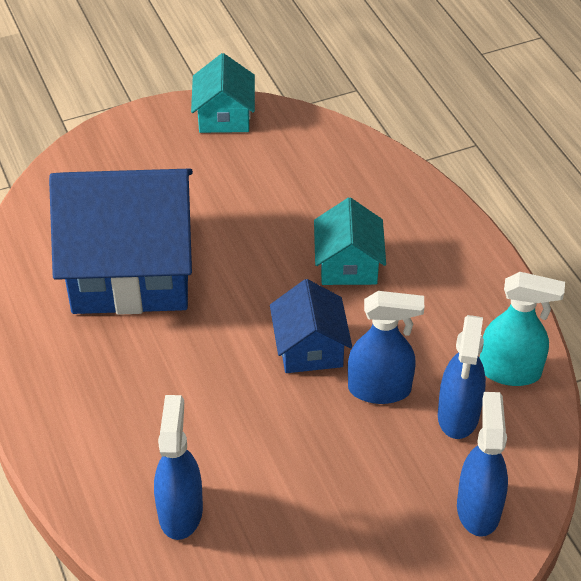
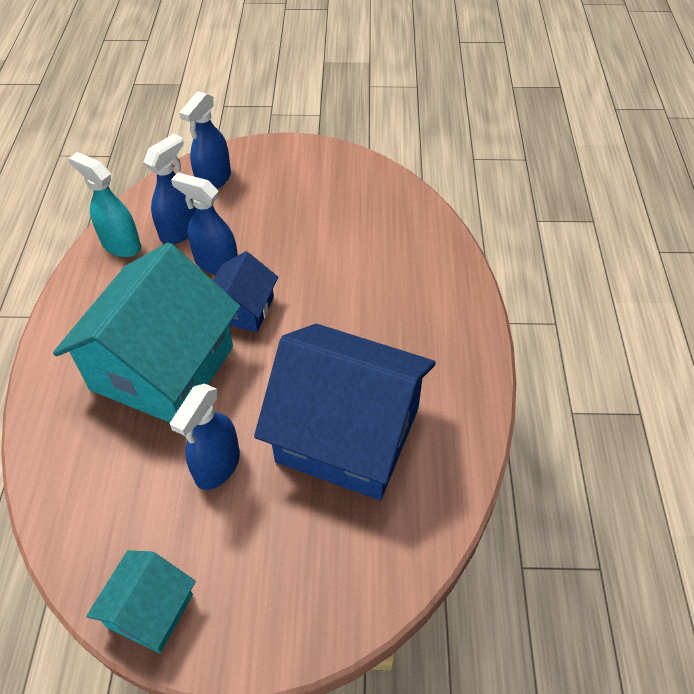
camera: 155 degrees left, 5 degrees up
(180, 511) = (394, 235): blue spray bottle -> blue spray bottle (217, 466)
(348, 264) = (162, 368): turquoise house -> turquoise house, size x2.06

